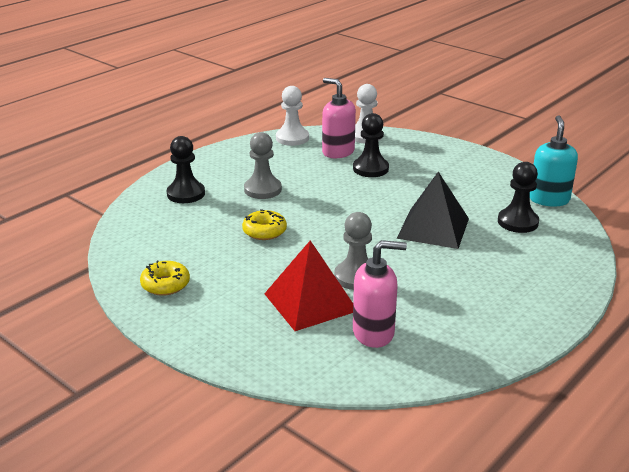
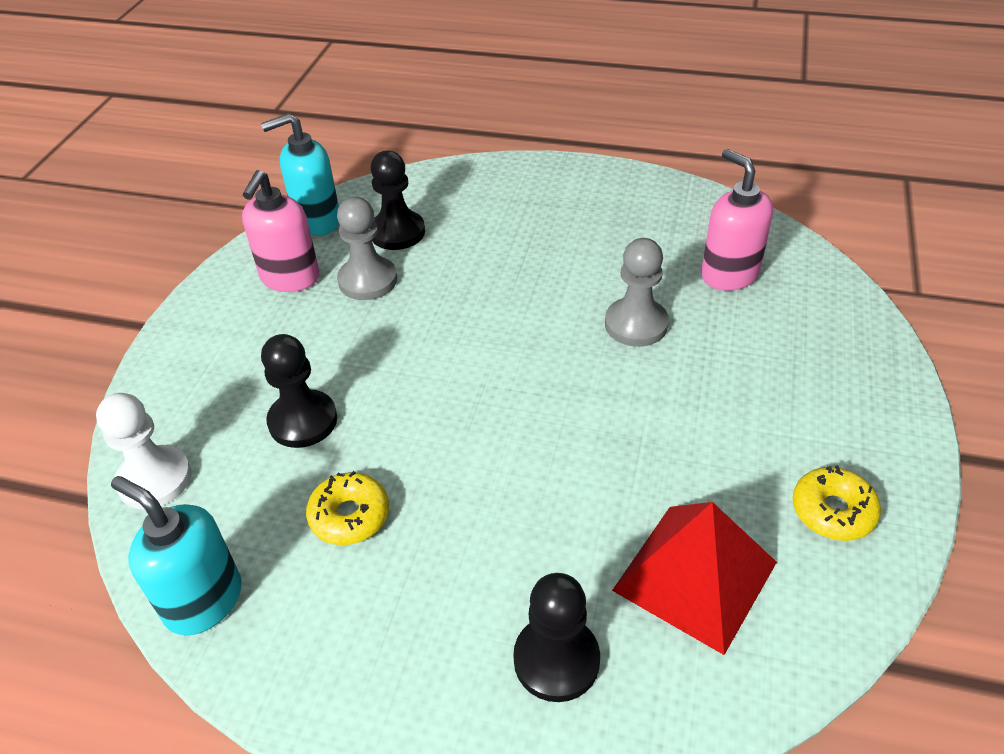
camera: 115 degrees left, 15 degrees up
(262, 190) = (464, 538): grey pawn -> grey pawn (368, 280)
(264, 231) = (600, 466): yellow donut -> yellow donut (349, 516)
(292, 138) = (203, 600): white pawn -> turquoise soap dispenser
(310, 302) = (724, 343): red pyramid -> red pyramid (695, 576)
(338, 152) = (248, 493): pink soap dispenser -> pink soap dispenser (290, 278)
(433, 228) = (462, 296): black pyramid -> none

